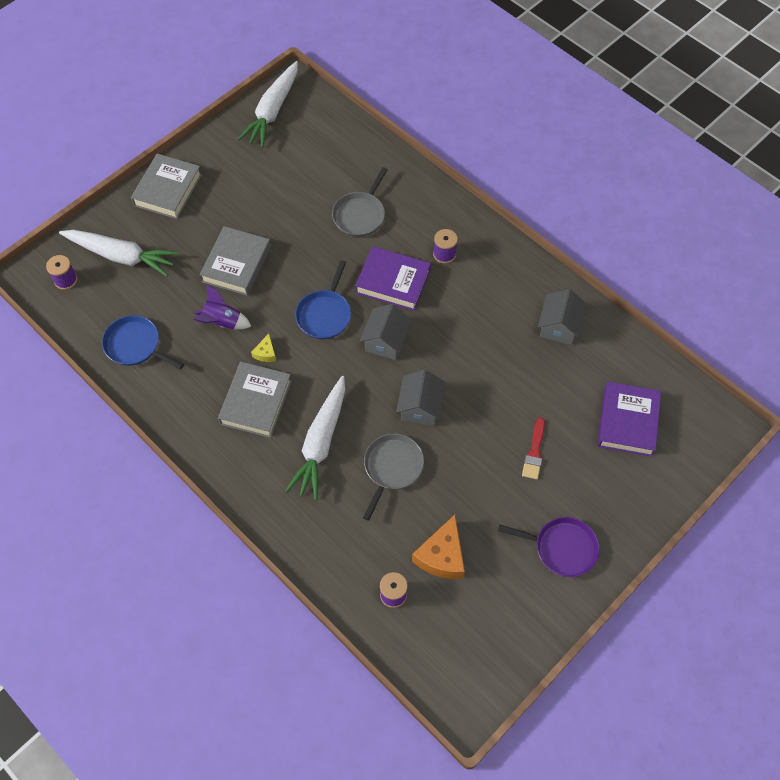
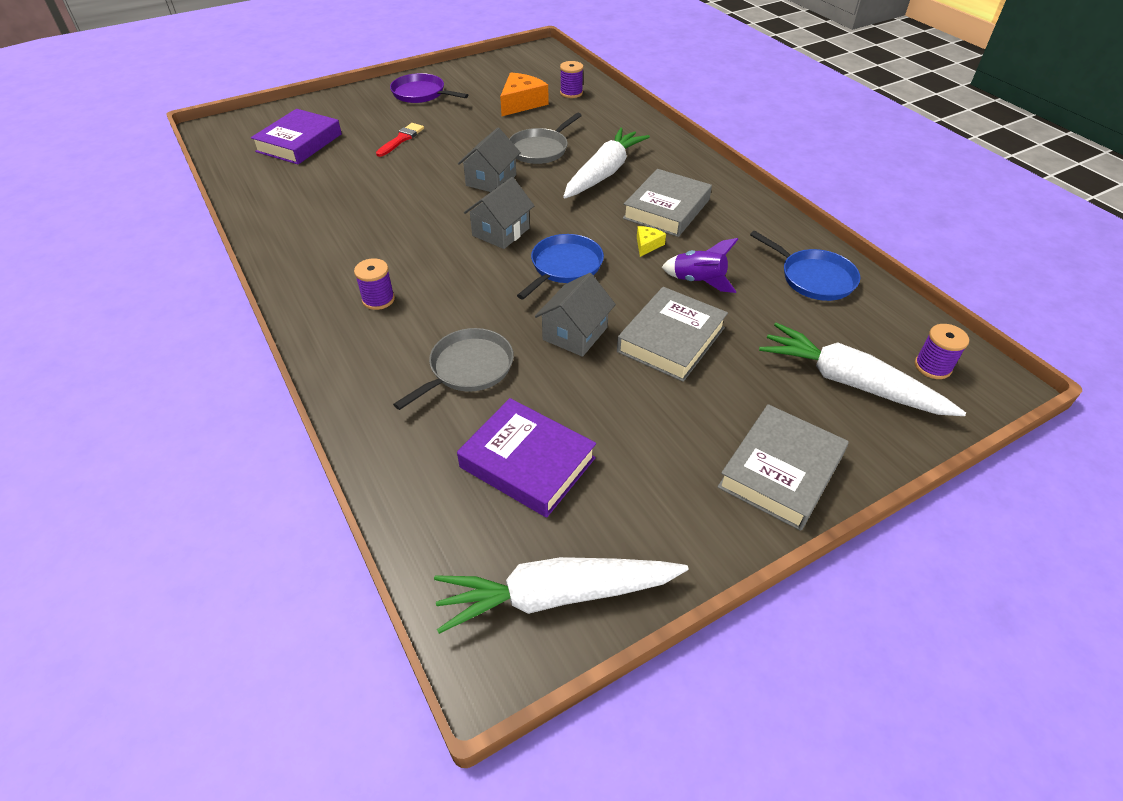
camera: 165 degrees left, 15 degrees down
(272, 111) = (556, 596): white carrot -> white carrot turned 135 degrees counterclockwise
(393, 282) = (463, 283): purple book -> purple book (527, 462)
(559, 326) = (299, 212): grey house -> grey house (575, 334)

